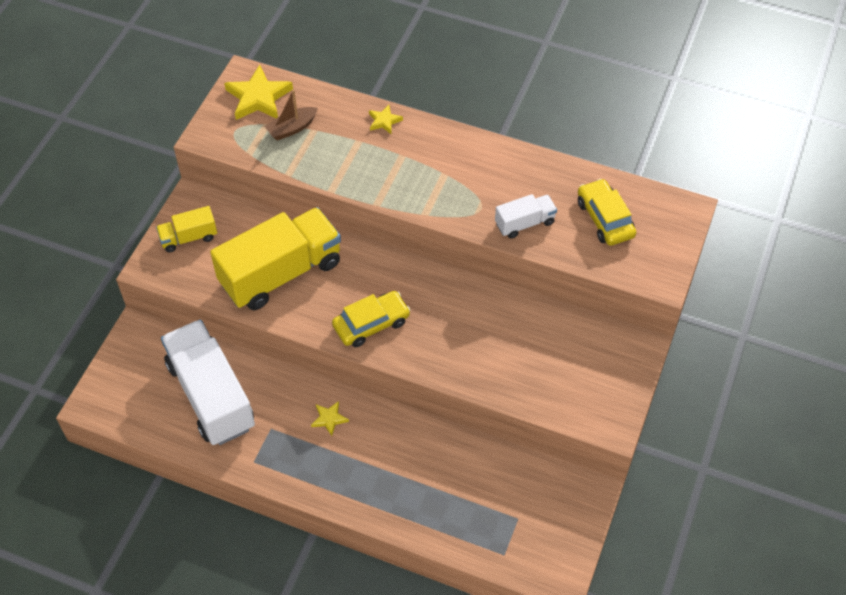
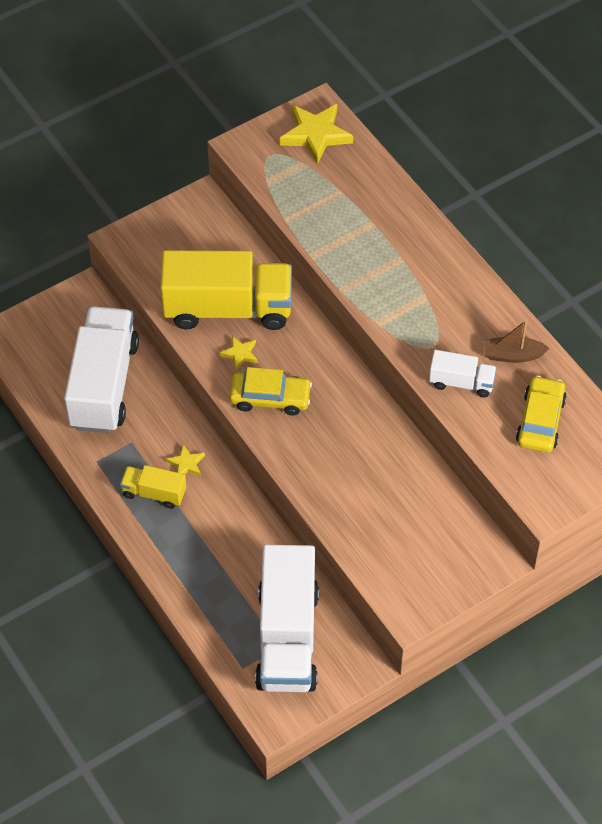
camera: 35 degrees right, 0 degrees up
(189, 237) = (174, 232): yellow truck -> yellow truck (154, 493)
(292, 128) = (322, 180): brown boat -> brown boat (512, 355)
(384, 121) = (411, 218): yellow star -> yellow star (240, 354)
(518, 507) = (287, 637): none -> white truck

